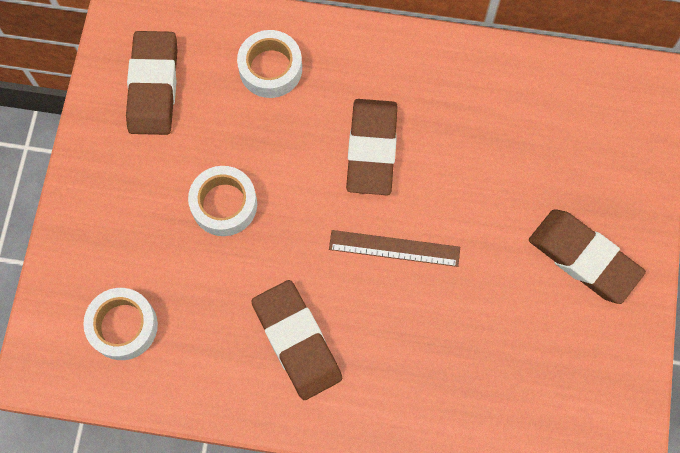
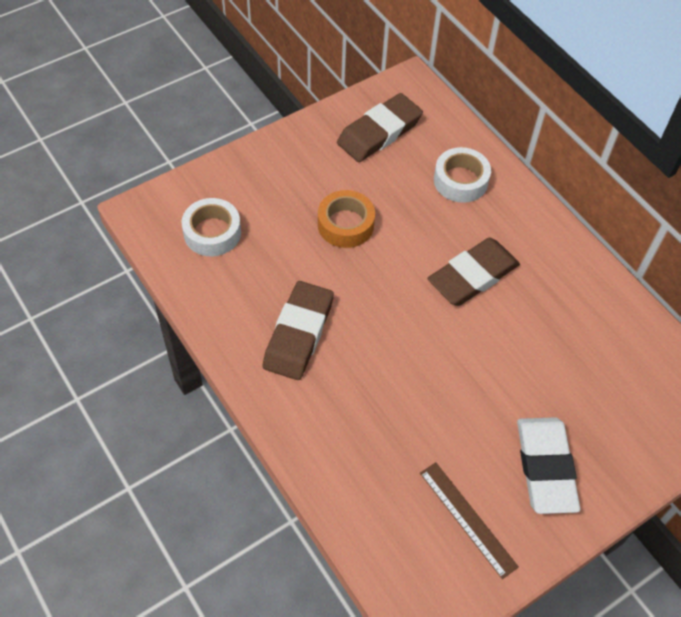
camera: 45 degrees right, 15 degrees down
(224, 204) = (345, 224): white tape -> orange tape
(394, 248) = (421, 341): brown ruler -> brown ruler (468, 519)
(584, 258) = (545, 467): brown eraser -> white eraser

